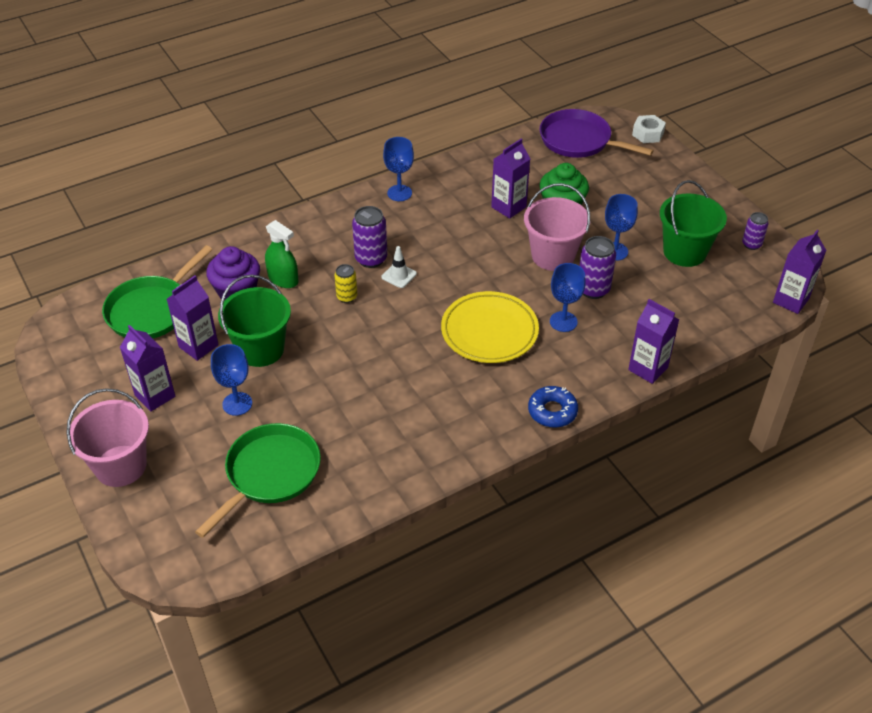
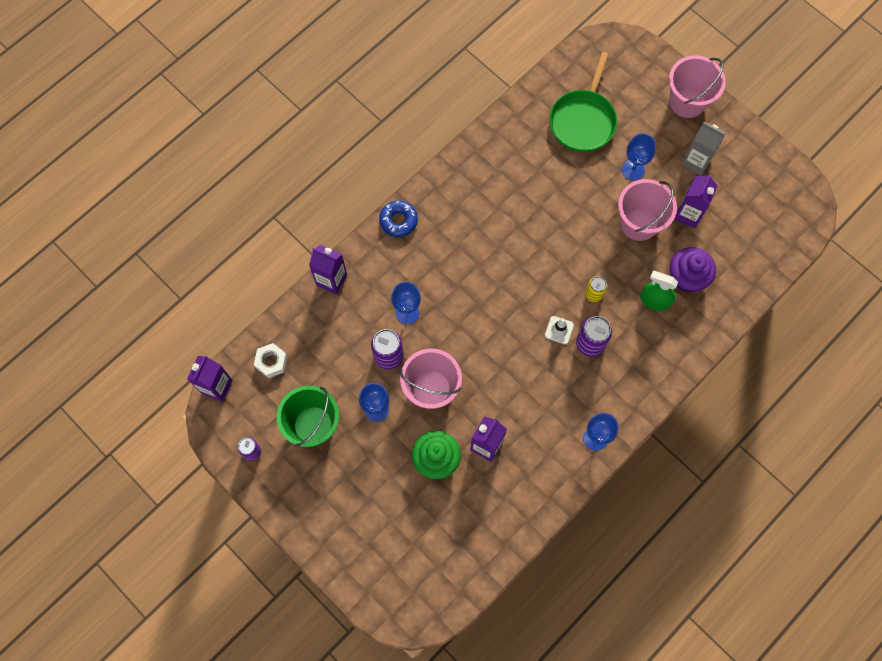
camera: 165 degrees right, 25 degrees up
(151, 310) = (745, 240): green pan -> none
(155, 396) = (696, 162): purple carton -> grey carton
(260, 349) = (639, 223): green bucket -> pink bucket
(489, 331) = (465, 287): yellow plate -> none
(579, 141) = (438, 571): purple pan -> none
(648, 134) = (367, 604): white nut -> white nut (271, 362)

